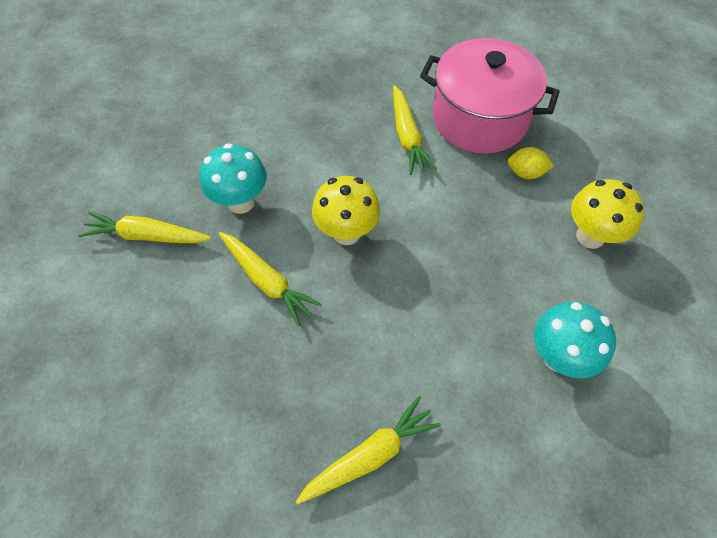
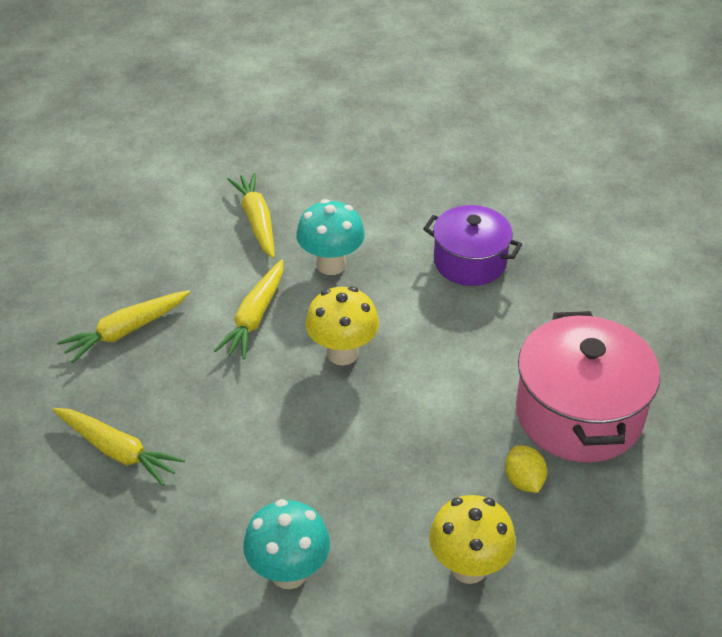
camera: 65 degrees right, 15 degrees down
(298, 114) = (470, 262): none -> purple pot
(407, 136) = (503, 358): yellow carrot -> yellow carrot (126, 331)

